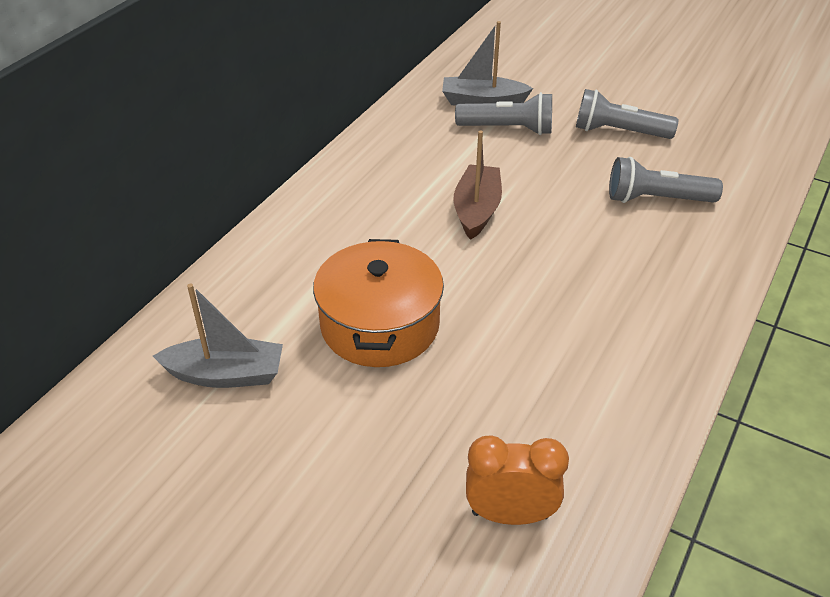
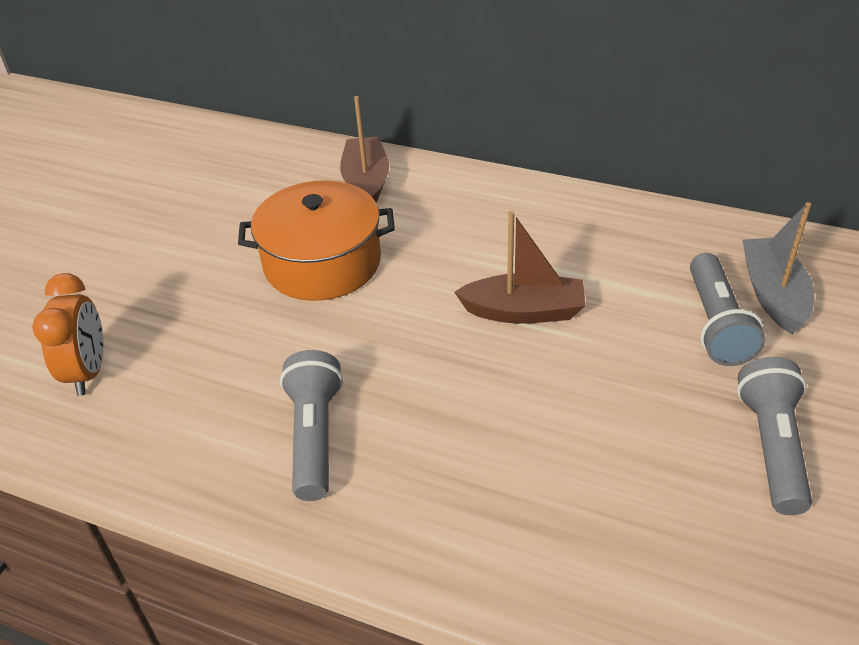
camera: 85 degrees right, 0 degrees up
(226, 374) = (258, 188): grey boat -> none
(256, 287) = (366, 182): none -> brown boat
(656, 199) = (606, 492): grey flashlight -> grey flashlight (314, 436)

